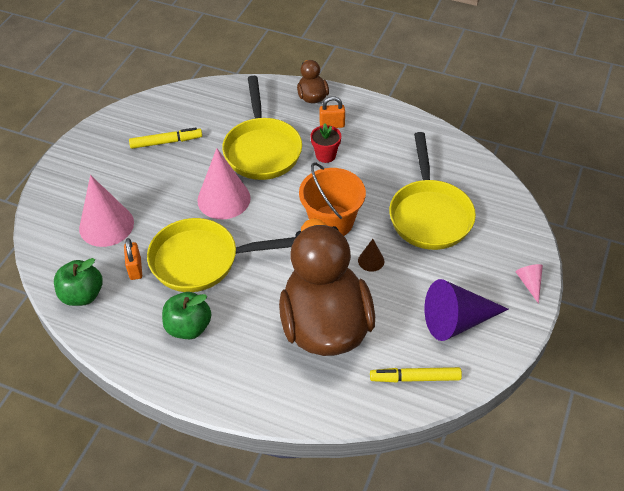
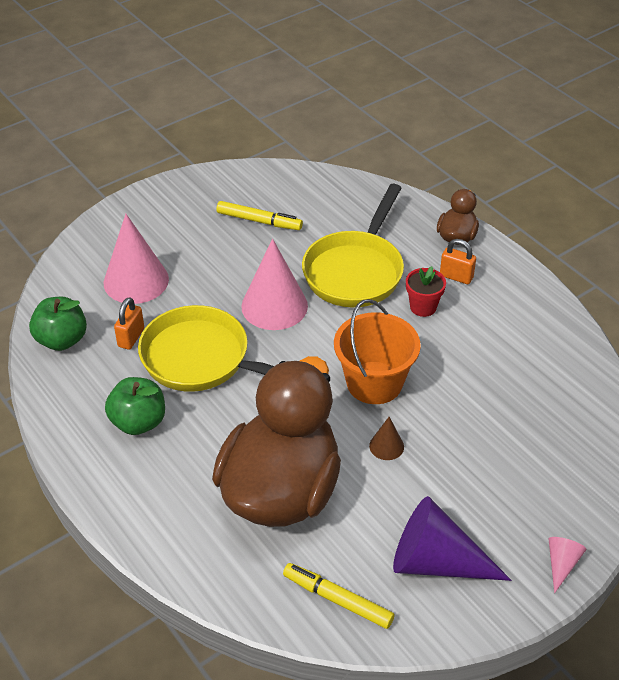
camera: 30 degrees right, 5 degrees down
(429, 214) = (496, 426): yellow pan -> none

